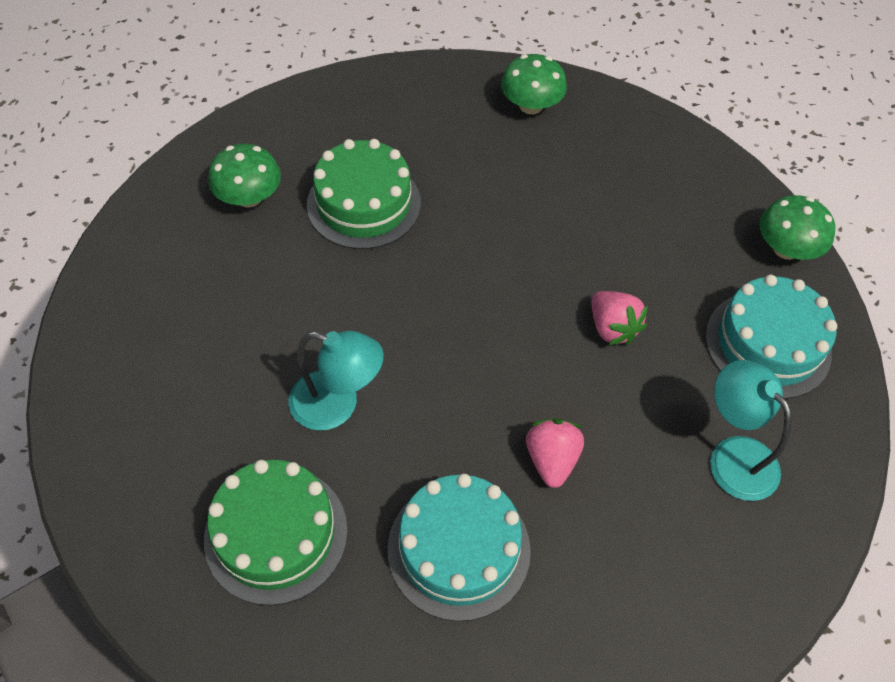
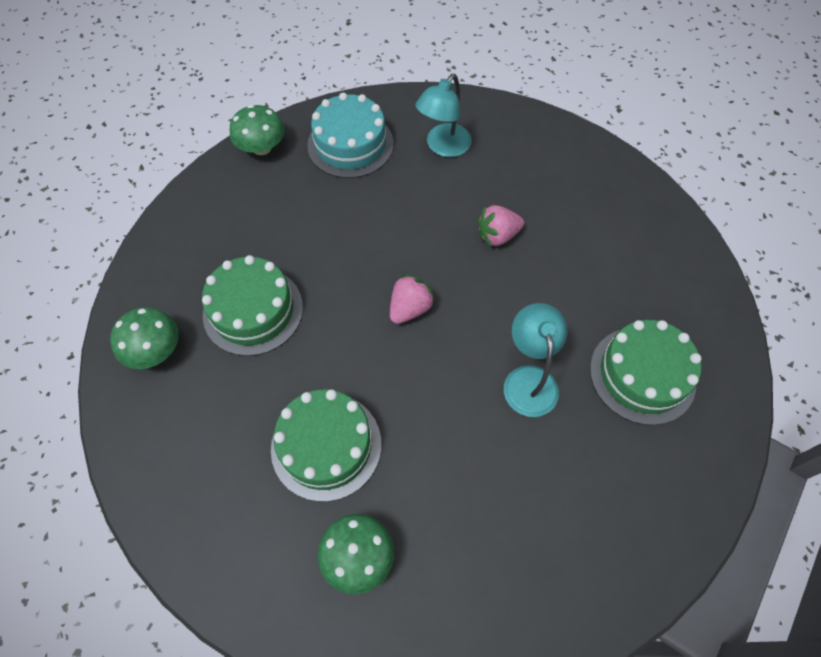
camera: 110 degrees left, 5 degrees up
(459, 549) = (585, 266): turquoise cake -> none
(544, 186) = (253, 310): none -> green cake
(612, 328) = (377, 229): pink strawberry -> pink strawberry (410, 308)

